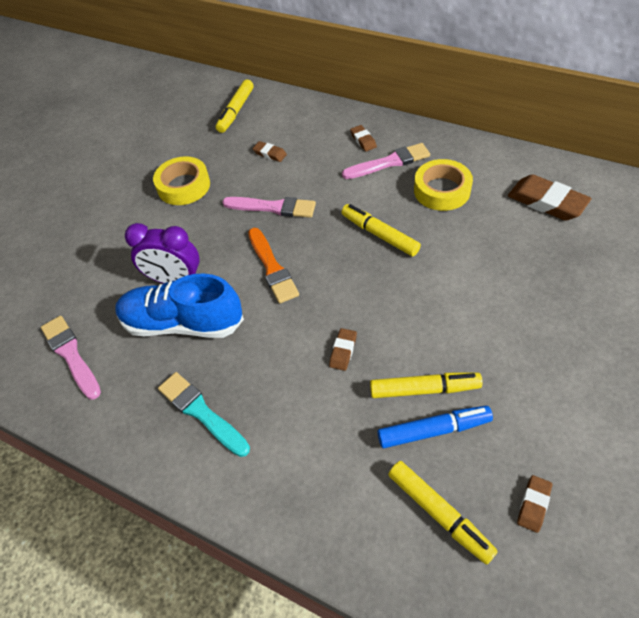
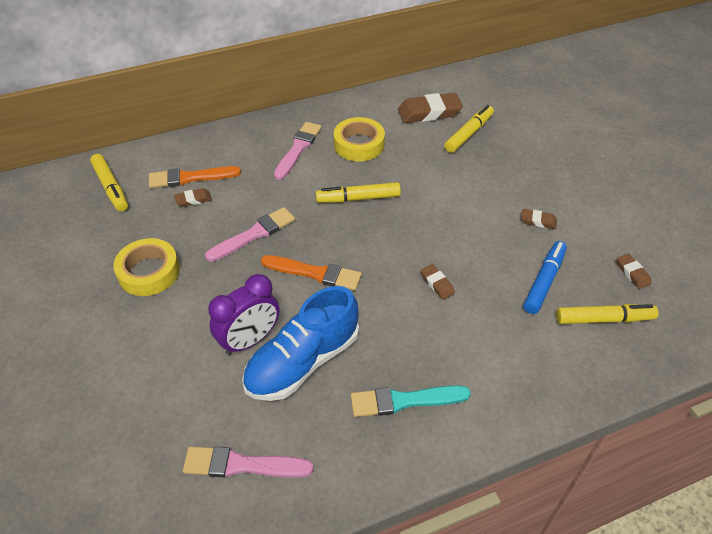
camera: 55 degrees left, 5 degrees down
(288, 136) = (190, 178): none -> orange brush
(363, 140) = (257, 146): brown eraser -> brown eraser (538, 221)
(424, 389) = (509, 265): yellow marker -> yellow marker (468, 134)

